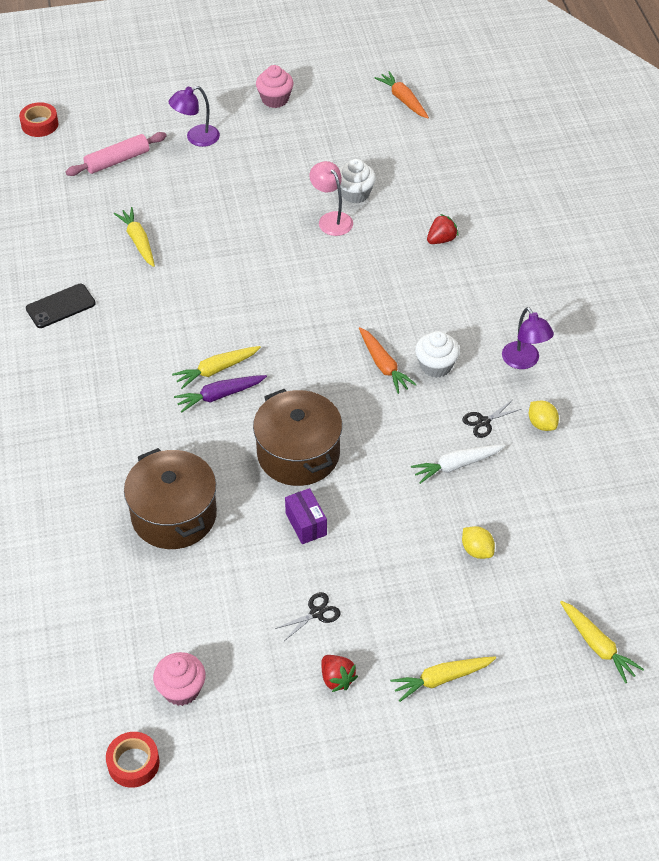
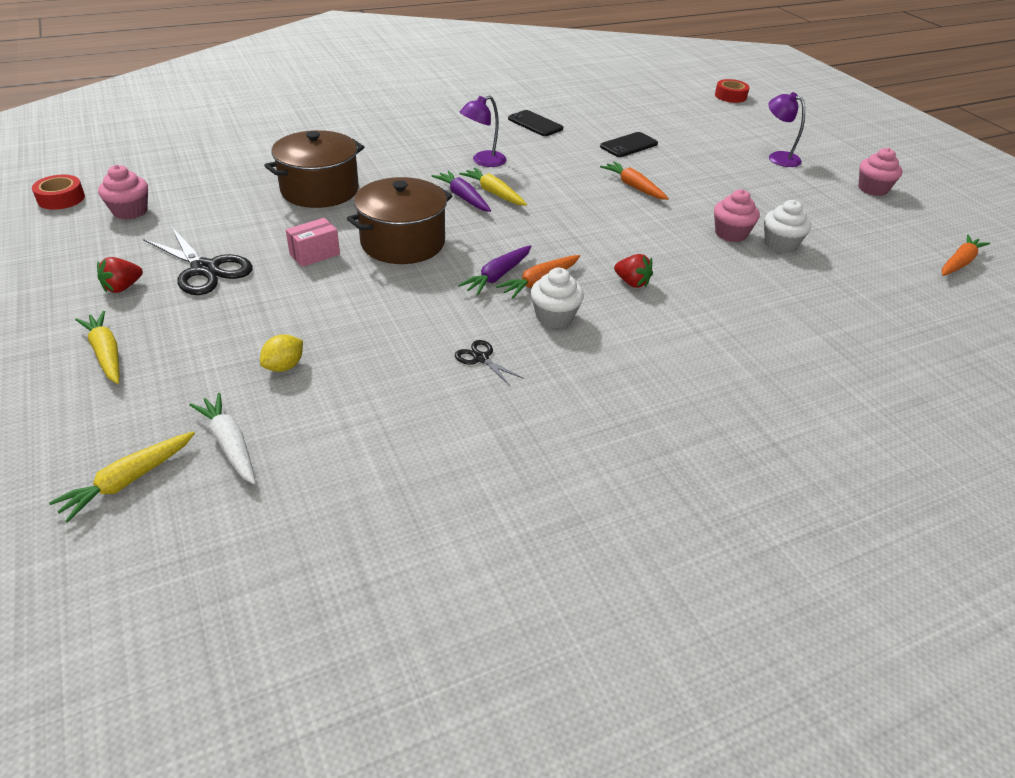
camera: 75 degrees right, 10 degrees down
(117, 160) = (717, 128): pink rolling pin -> none
(138, 241) = (628, 145): yellow carrot -> black phone
(229, 261) = (633, 186): none -> orange carrot
(306, 524) = (315, 254): purple box -> pink box
(316, 613) = (205, 269): black scissors -> black scissors, size x1.99
(331, 219) = (730, 234): pink lamp -> pink cupcake
(369, 392) = (497, 276): none -> purple carrot
(441, 239) = (755, 306): red strawberry -> red strawberry (632, 283)
(456, 465) = (408, 342): white carrot -> white carrot (229, 444)
(524, 361) = (592, 385): purple lamp -> purple lamp (483, 161)
(542, 424) = (492, 407): yellow lemon -> none

